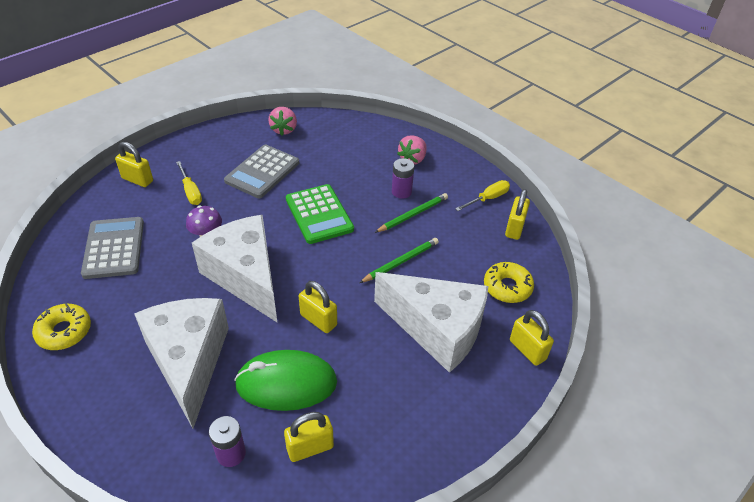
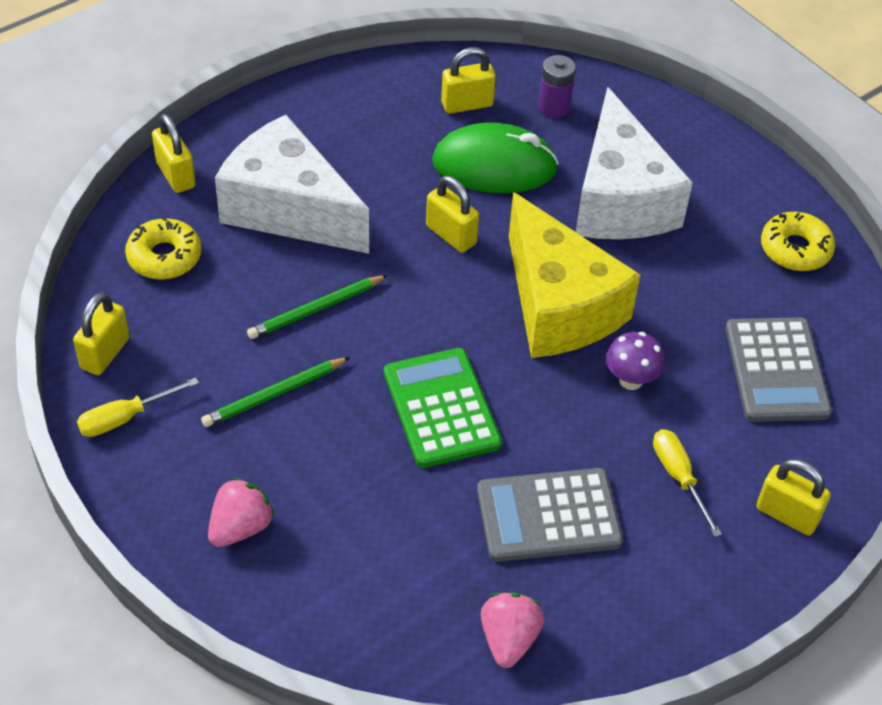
camera: 175 degrees left, 5 degrees up
(246, 276) = (558, 306): white cheese -> yellow cheese
(262, 172) = (548, 516): grey calculator -> grey calculator turned 135 degrees counterclockwise
(401, 192) = (283, 446): purple battery -> none

